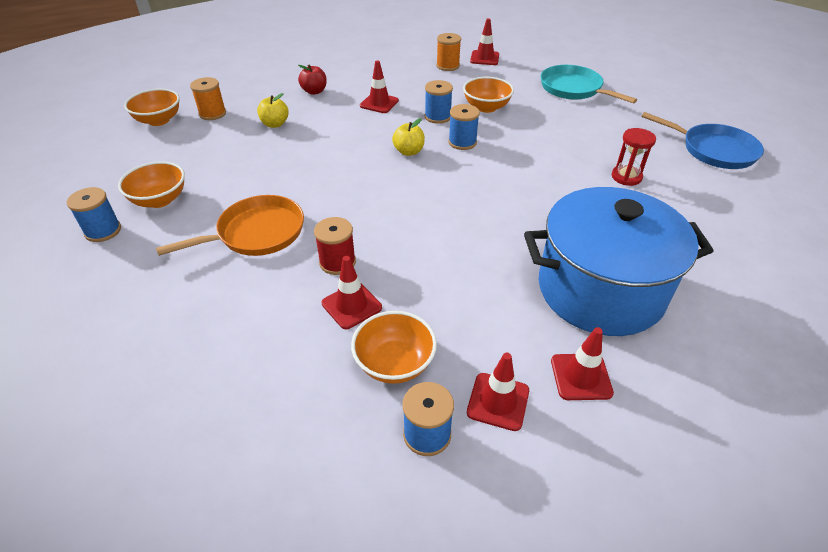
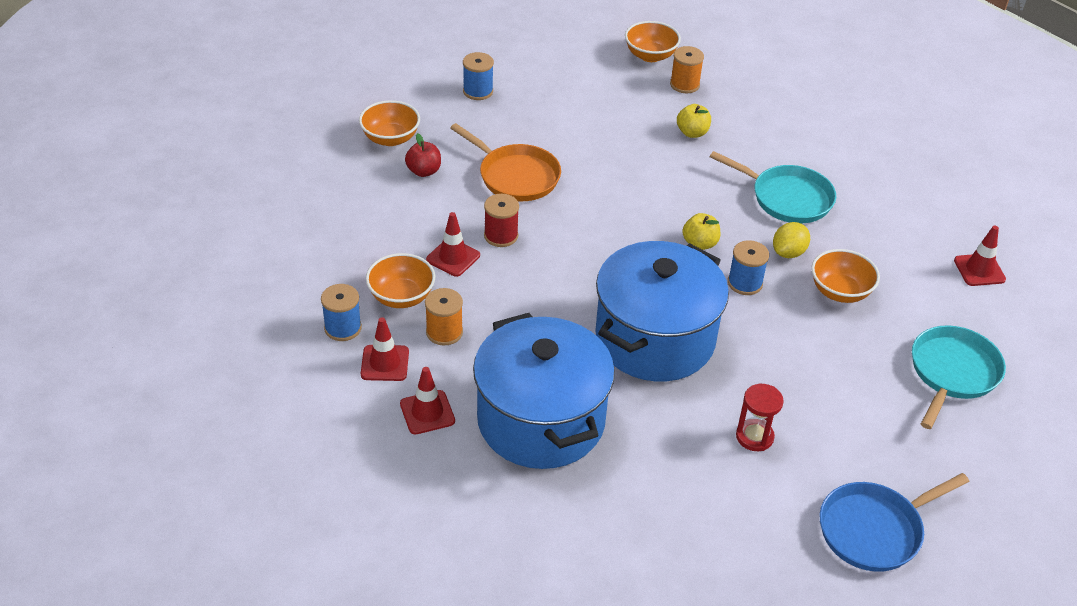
camera: 70 degrees right, 0 degrees up
(160, 200) = (531, 105): orange bowl -> orange bowl (390, 138)
(314, 91) = (778, 141): red apple -> red apple (424, 171)
(379, 103) = (787, 198): red traffic cone -> turquoise pan
(437, 117) = (788, 252): blue spool -> yellow lemon
(447, 66) = (927, 238): orange spool -> orange spool (444, 332)
(511, 199) = (655, 339): none -> blue pot
(713, 150) = (874, 530): blue pan -> blue pan turned 45 degrees clockwise

